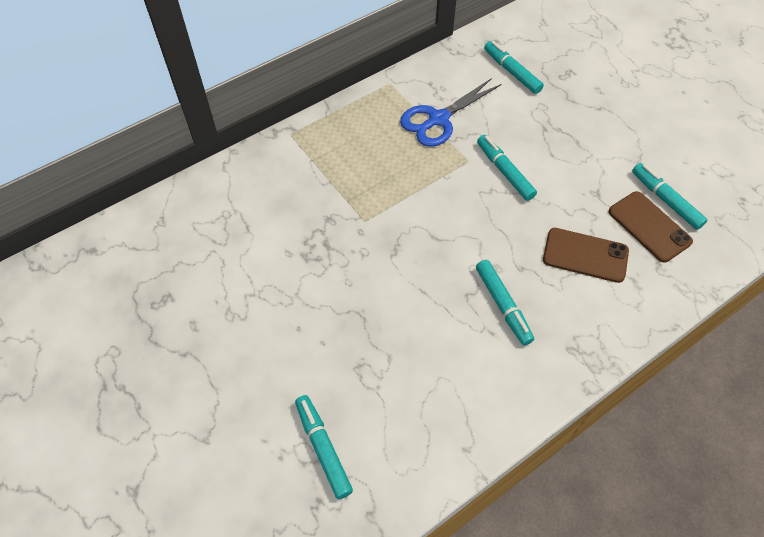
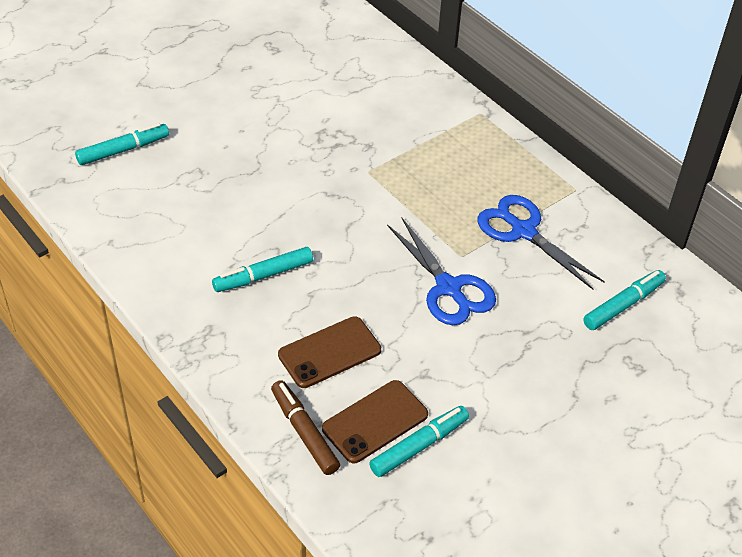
camera: 85 degrees right, 10 degrees down
(505, 171) = (448, 288): turquoise marker -> blue scissors
(585, 255) = (329, 352): brown phone -> brown phone turned 45 degrees clockwise
(670, 274) = (304, 432): none -> brown marker

